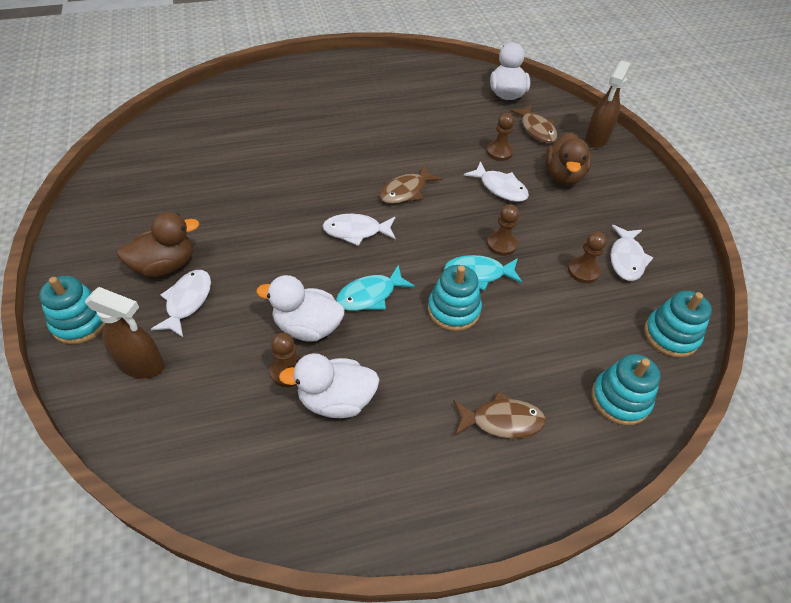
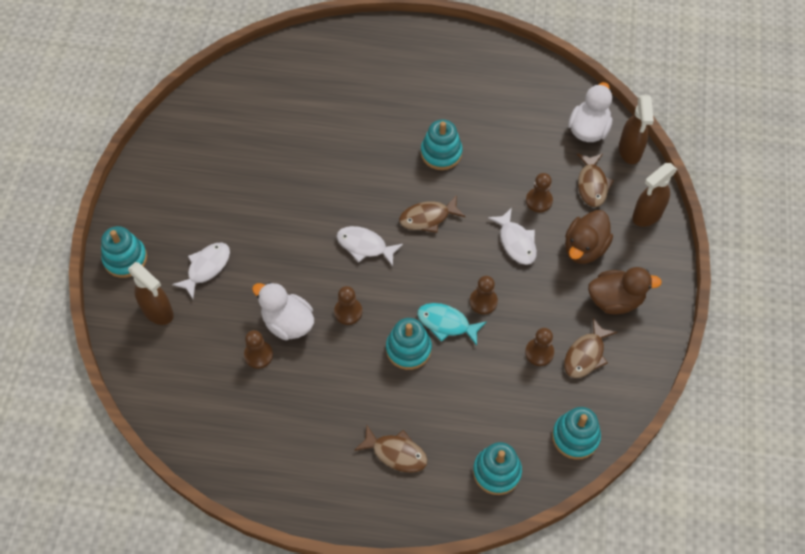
camera: 25 degrees right, 10 degrees up
(165, 265) = (200, 228): brown duck -> brown duck (615, 300)
(336, 400) = (283, 391): white duck -> none
(370, 295) = (348, 312): turquoise fish -> brown pawn
(389, 140) = (441, 153): none -> turquoise stacking toy
(550, 99) = (630, 151): none -> brown spray bottle
(626, 259) = (586, 354): white fish -> brown fish

